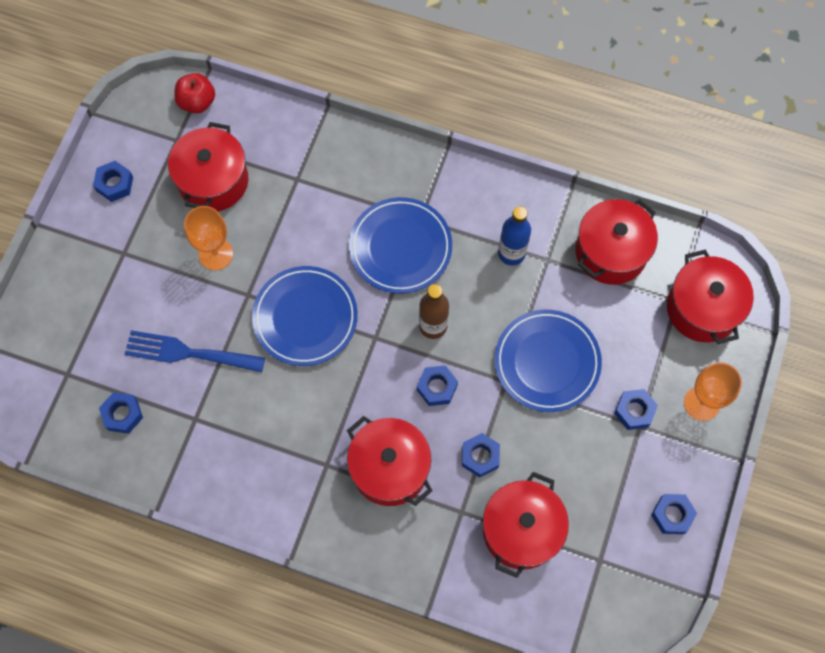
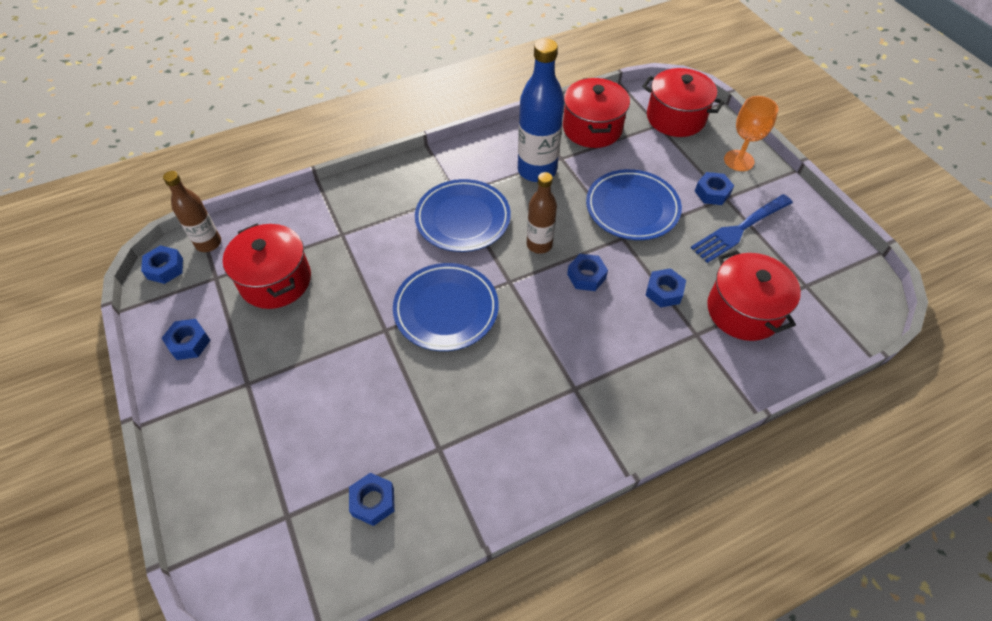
camera: 45 degrees left, 15 degrees down
(188, 353) = (380, 407): blue fork -> blue fork (739, 230)
(197, 102) = (208, 243): red apple -> brown bottle
(216, 254) = (329, 324): orange goblet -> none
(390, 468) = (619, 350): red pot -> none
(511, 253) = (537, 170): blue bottle -> blue bottle, size x1.64
(672, 515) = (805, 226): blue nut -> blue nut (165, 268)

